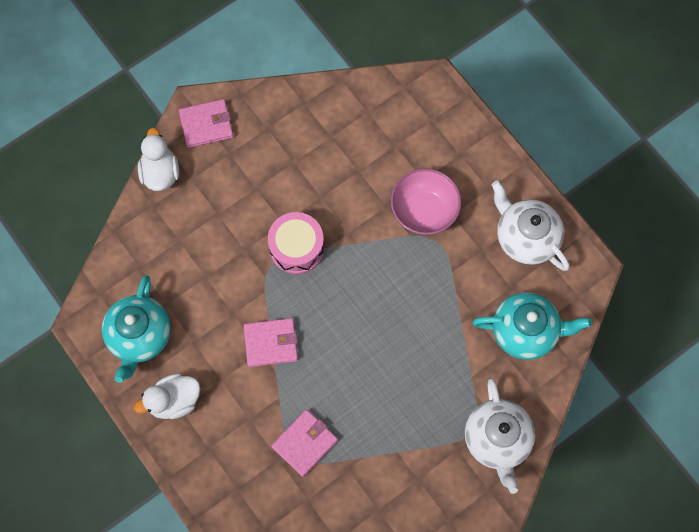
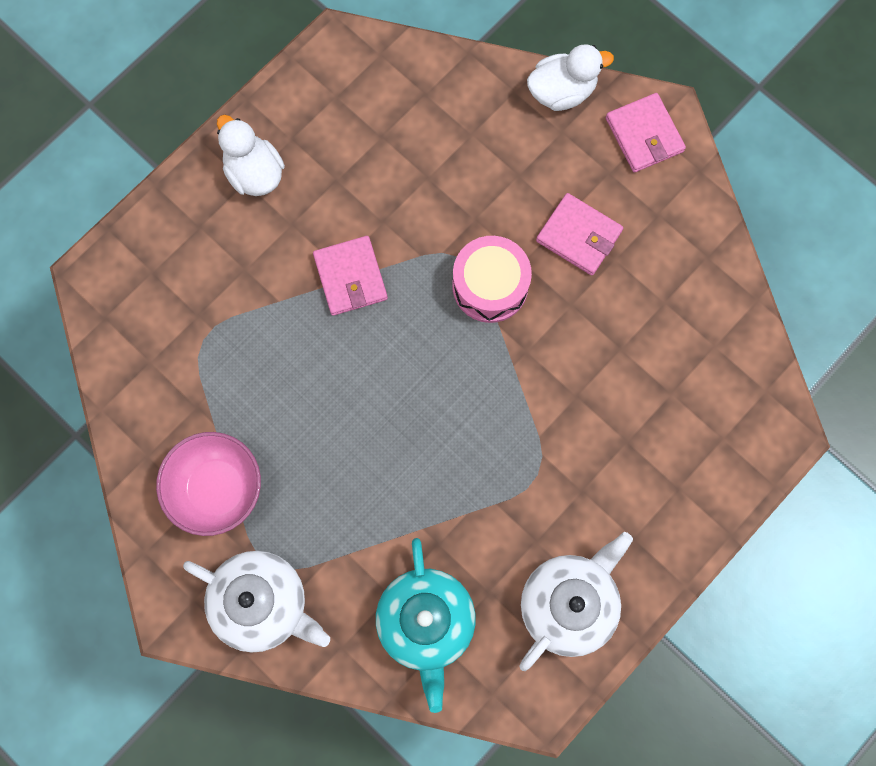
camera: 80 degrees right, 5 degrees up
(139, 336) = (332, 113): turquoise teapot -> none
(304, 443) = (222, 345): pink wallet -> pink wallet (579, 236)
(424, 211) = (579, 450): pink bowl -> pink bowl (217, 488)
(497, 440) = (263, 603): white teapot -> white teapot turned 135 degrees counterclockwise

